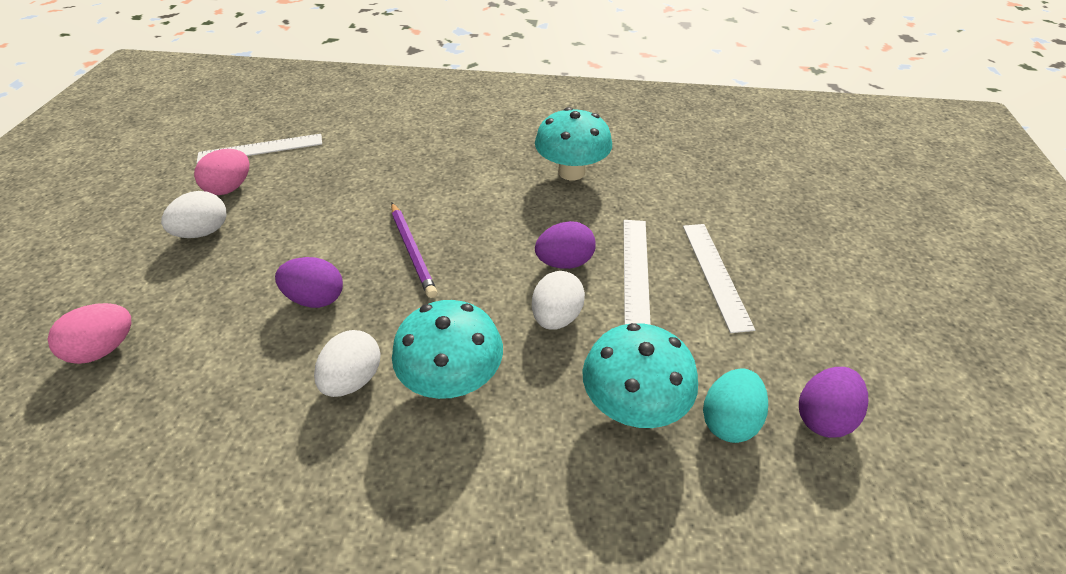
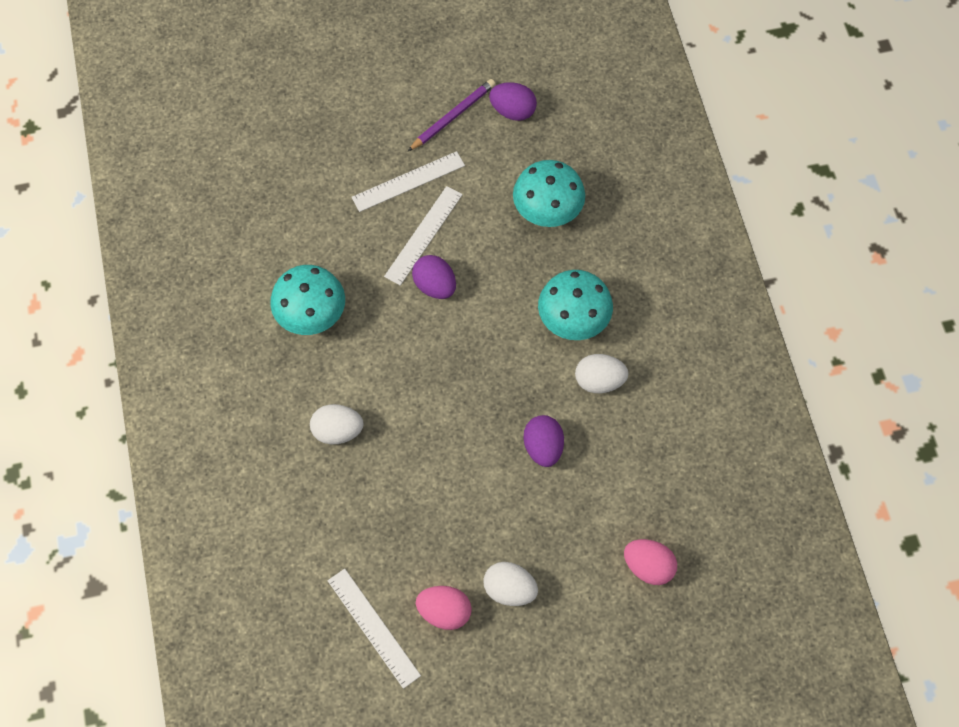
camera: 110 degrees left, 20 degrees up
(412, 251) = (465, 403): purple pencil -> purple pencil (453, 116)
(556, 317) = (493, 275): white egg -> white egg (337, 431)
(636, 269) = (423, 235): white ruler -> white ruler turned 45 degrees counterclockwise
(728, 420) = (536, 158): turquoise egg -> none

